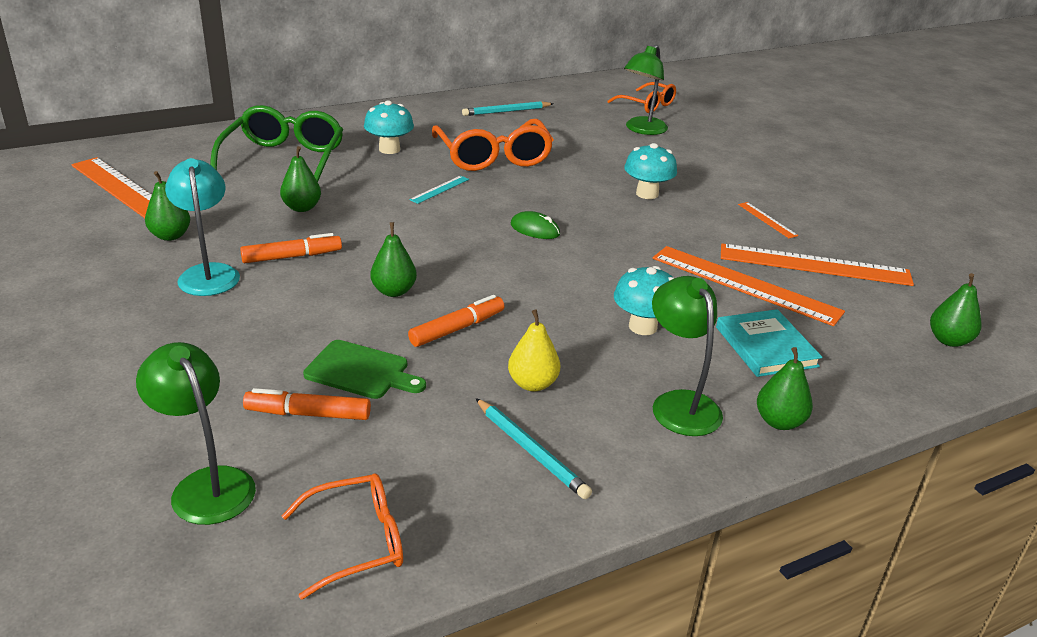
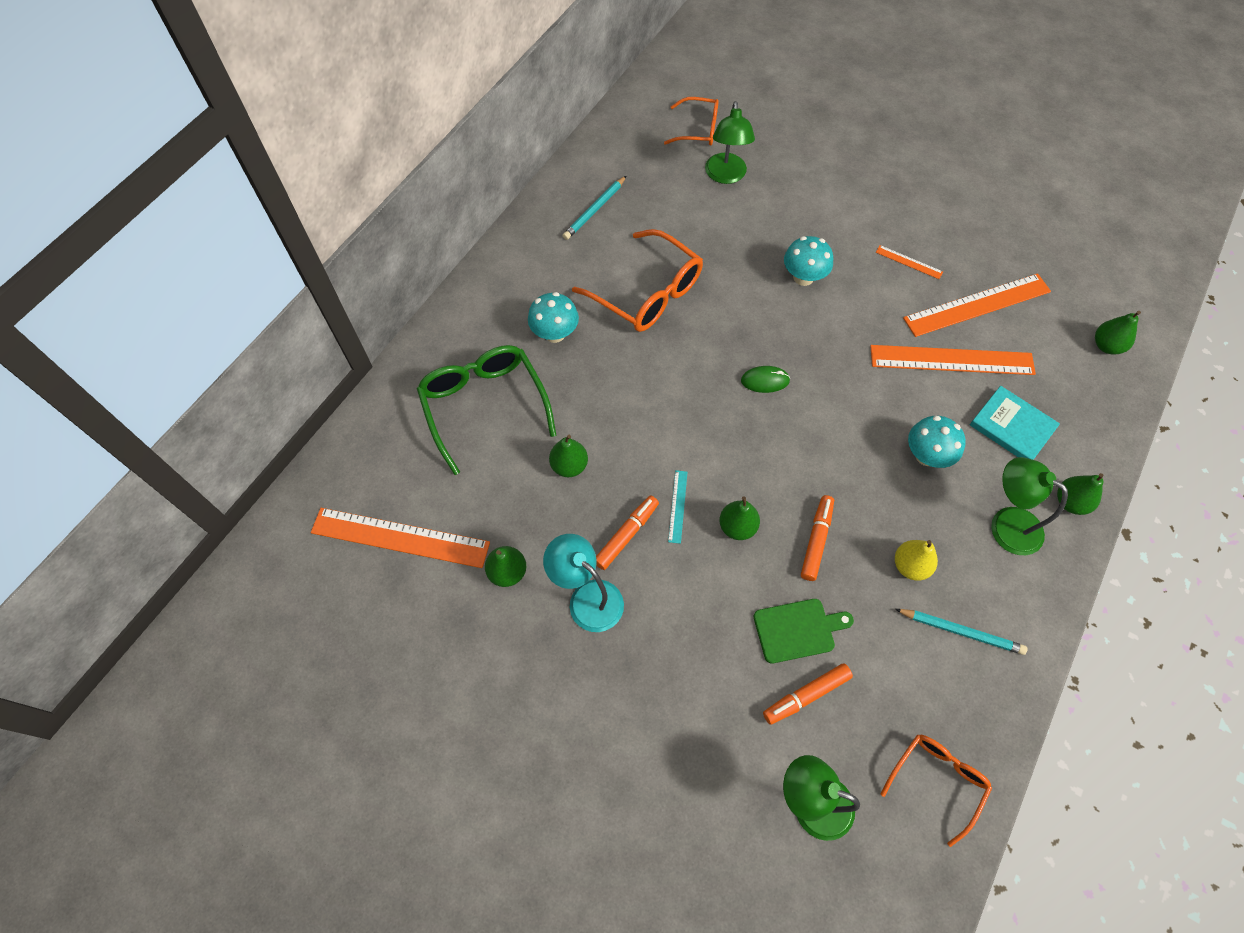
camera: 30 degrees left, 30 degrees up
(439, 189) = (649, 369): turquoise ruler -> turquoise ruler (678, 506)

